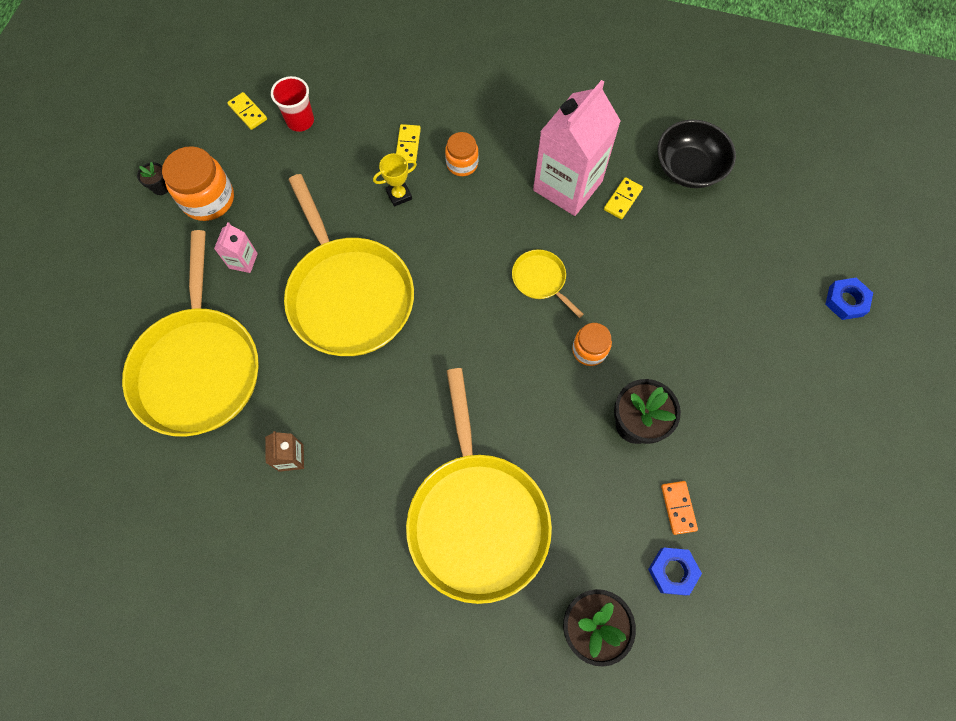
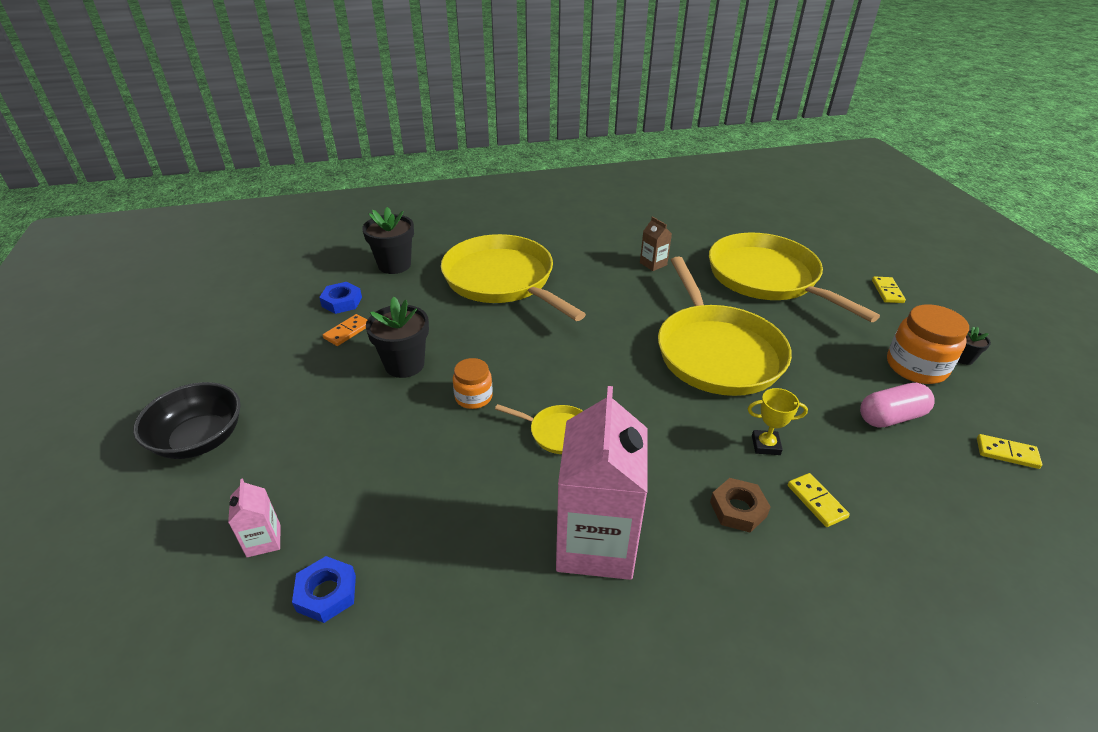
camera: 150 degrees right, 30 degrees down
(243, 261) = (825, 340): pink carton -> pink carton (263, 540)
(286, 171) = (891, 417): none -> pink capsule
(300, 121) = (950, 470): red cup -> none
(349, 295) = (717, 352): yellow pan -> yellow pan turned 135 degrees counterclockwise
(399, 195) = (765, 445): yellow trophy -> yellow trophy turned 60 degrees clockwise
(462, 164) = (738, 509): orange jar -> brown nut
(622, 199) = (516, 559): yellow domino -> yellow domino (887, 291)
(678, 508) = (347, 332): orange domino -> orange domino turned 75 degrees clockwise
(688, 168) = (442, 655): black bowl -> black bowl (200, 439)
(846, 301) = (171, 563): blue nut -> blue nut (326, 593)

